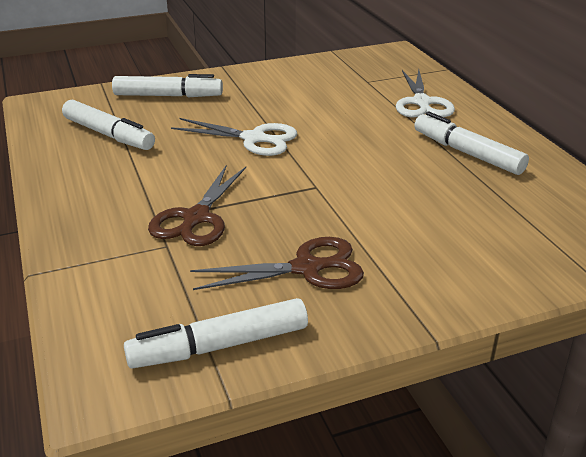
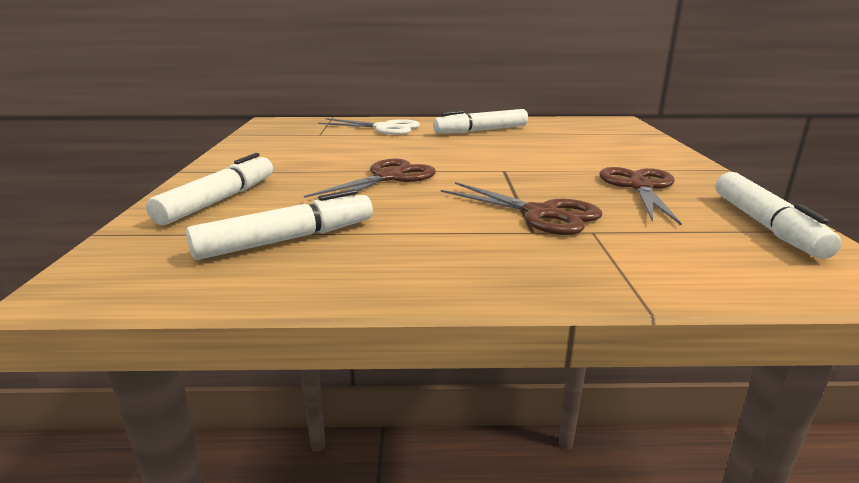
camera: 70 degrees left, 10 degrees down
(254, 139) = (389, 178): white scissors -> brown scissors

